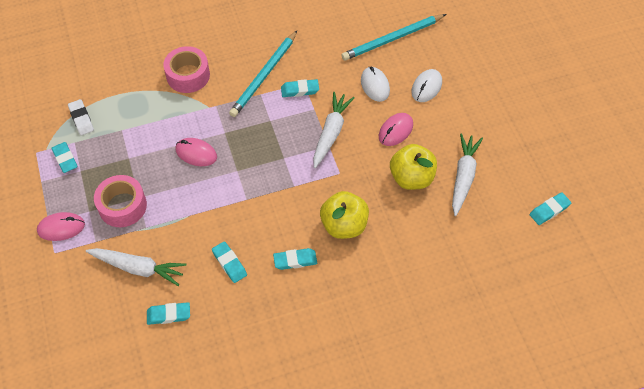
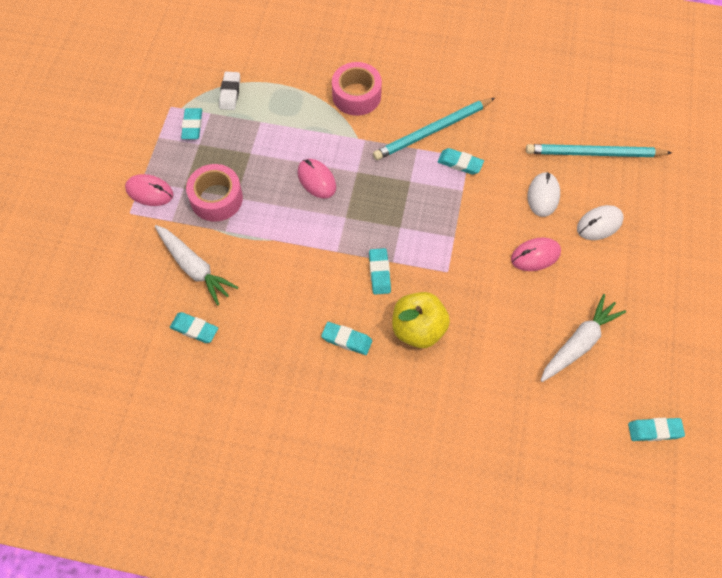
camera: 30 degrees right, 5 degrees up
(229, 263) = (281, 308): turquoise eraser -> turquoise eraser (379, 273)
(331, 133) = (465, 224): white carrot -> none
(411, 178) = (521, 315): yellow apple -> none

